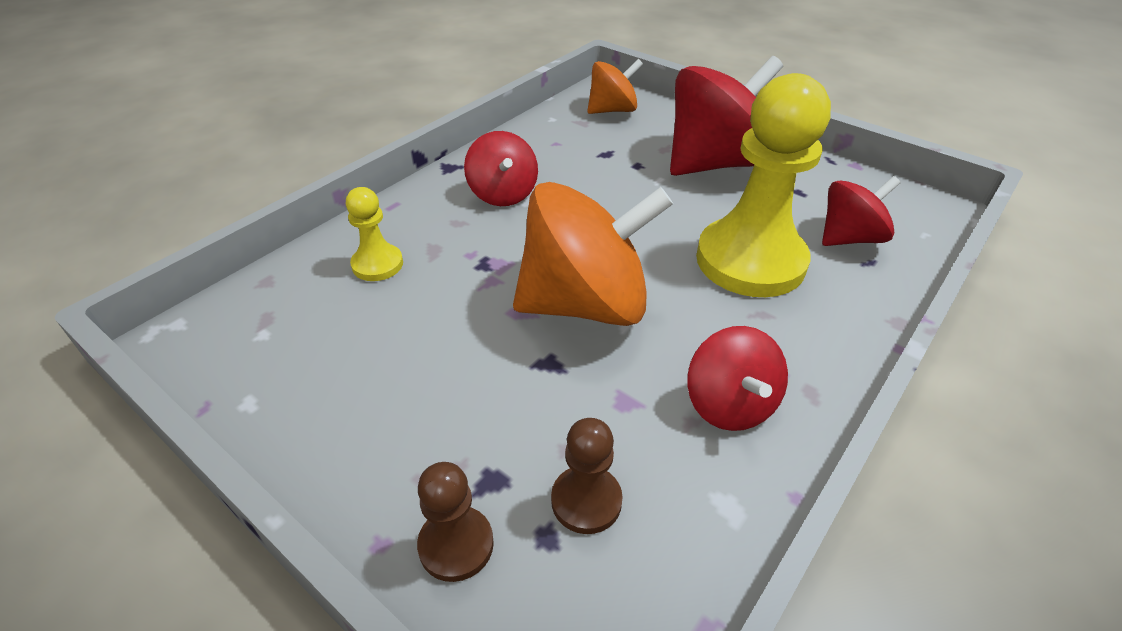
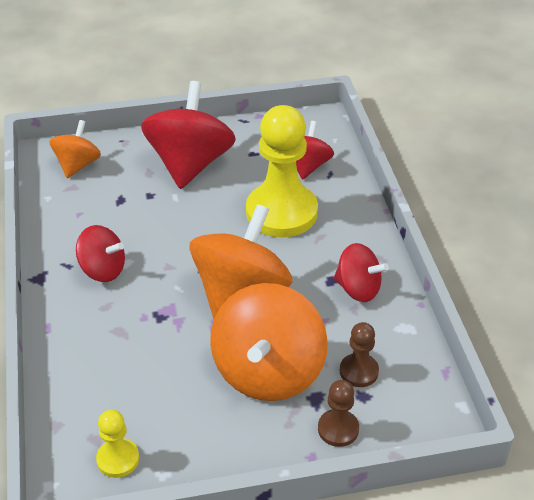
camera: 50 degrees left, 0 degrees up
(377, 264) = (103, 364): yellow pawn -> yellow pawn (118, 459)
(491, 401) = (268, 371): none -> orange spinning top

